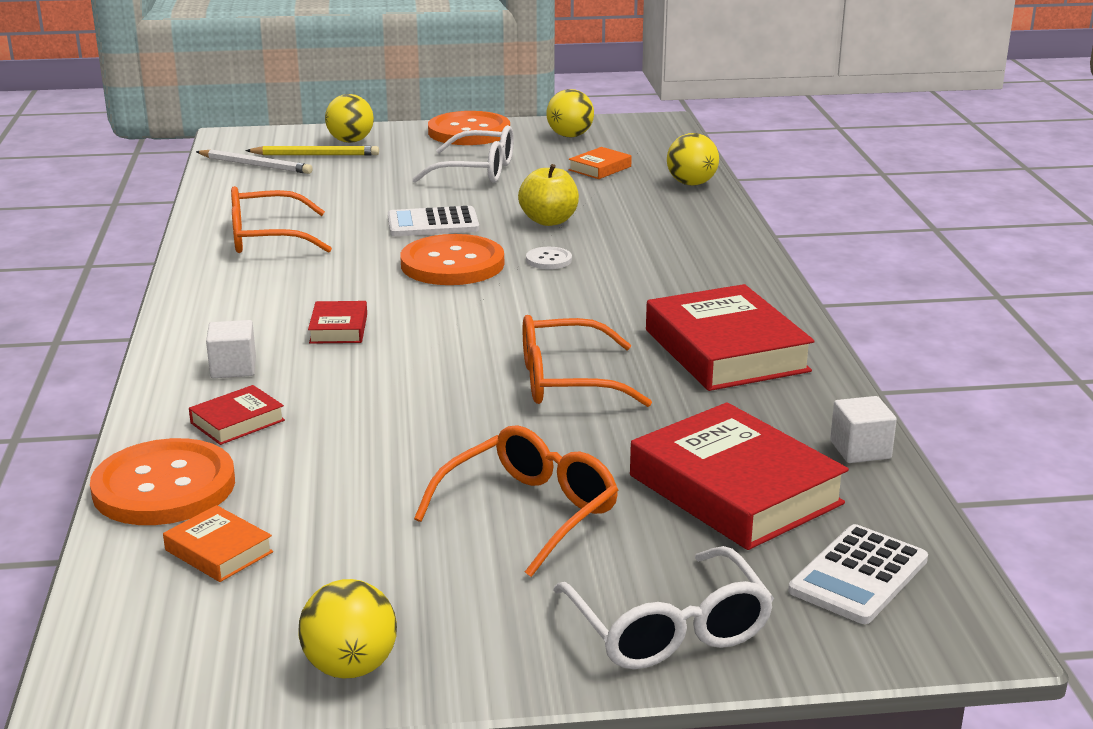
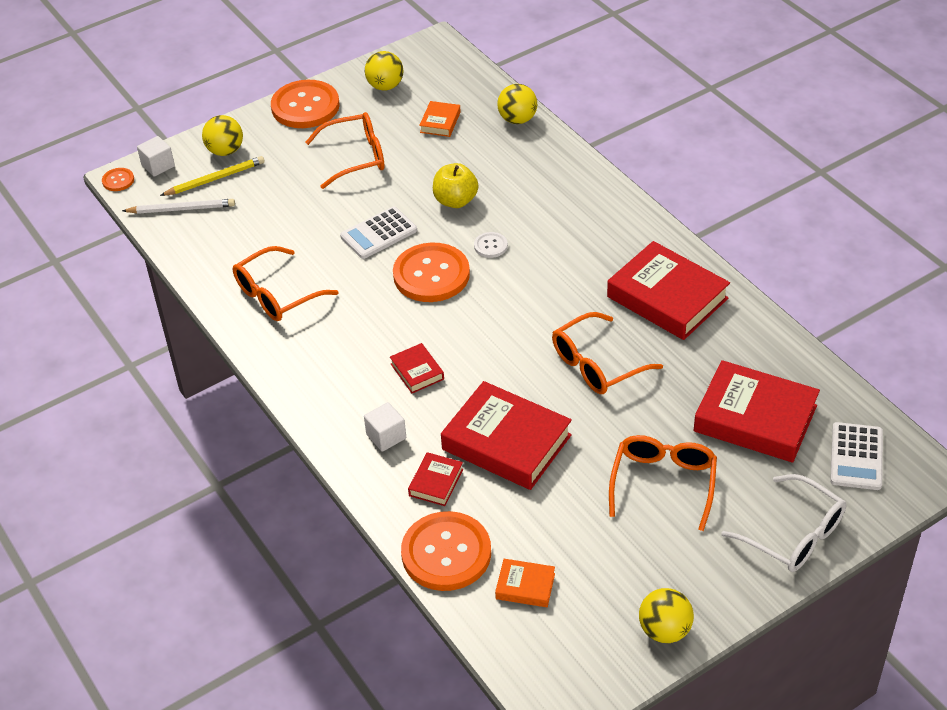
camera: 25 degrees left, 20 degrees up
(223, 137) = (118, 180): none -> orange button
(367, 413) = (506, 442): none -> red book
(476, 171) = (355, 157): white glasses -> orange glasses
(860, 450) = (797, 358): white cube -> white cube (158, 166)

